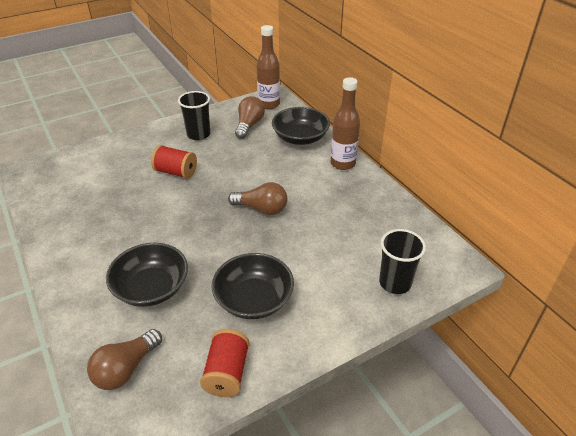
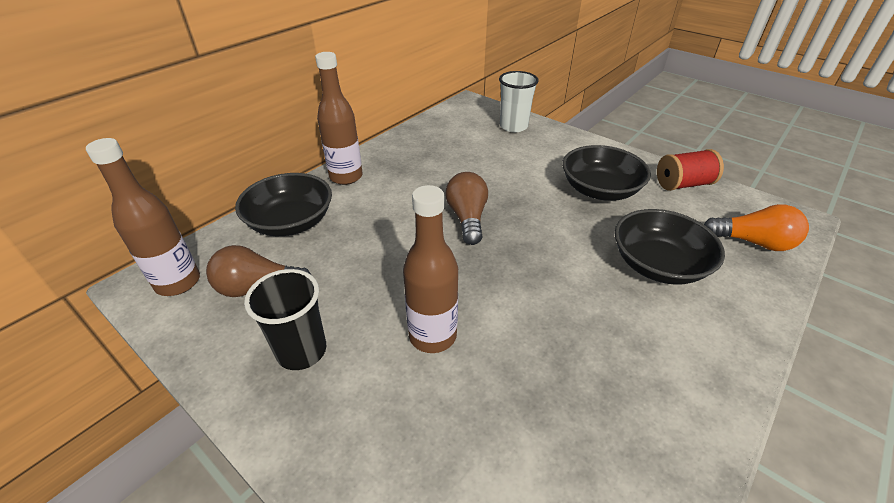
camera: 110 degrees left, 0 degrees up
(126, 369) = (752, 242): brown light bulb -> orange light bulb
(176, 172) = (432, 336): red spool -> brown bottle
(395, 283) = (513, 126): black cup -> white cup

